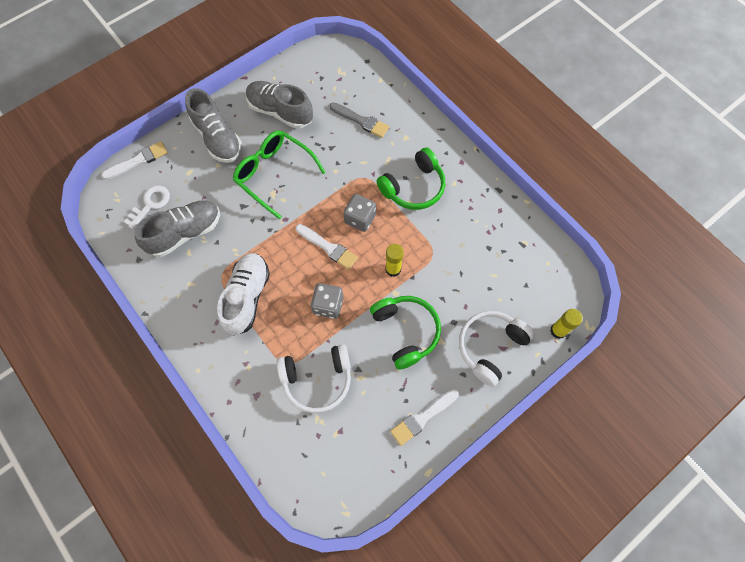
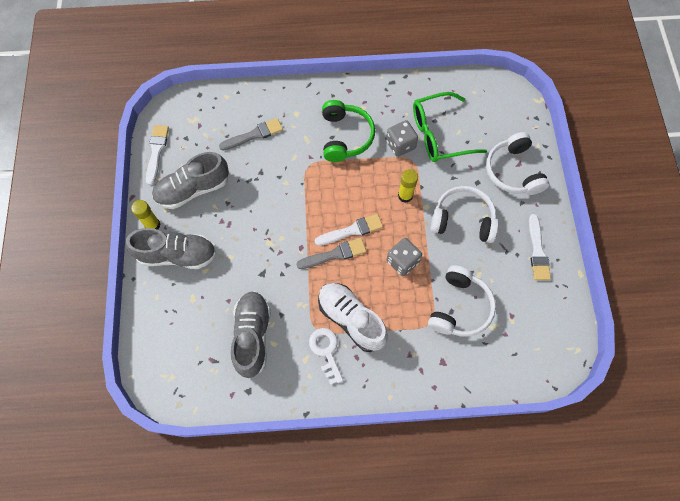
camera: 55 degrees left, 0 degrees up
(138, 161) = (144, 336): white brush -> white brush (156, 151)
(150, 204) = (200, 350): white key -> white key (326, 351)
(274, 174) = (251, 231): green glasses -> green glasses (439, 134)
(297, 248) = (334, 254): none -> grey brush
(360, 219) = (344, 192): grey dice -> grey dice (400, 145)
(406, 331) = (463, 219): green headphones -> white headphones
(558, 330) = (529, 121): yellow glue stick -> yellow glue stick (152, 225)

